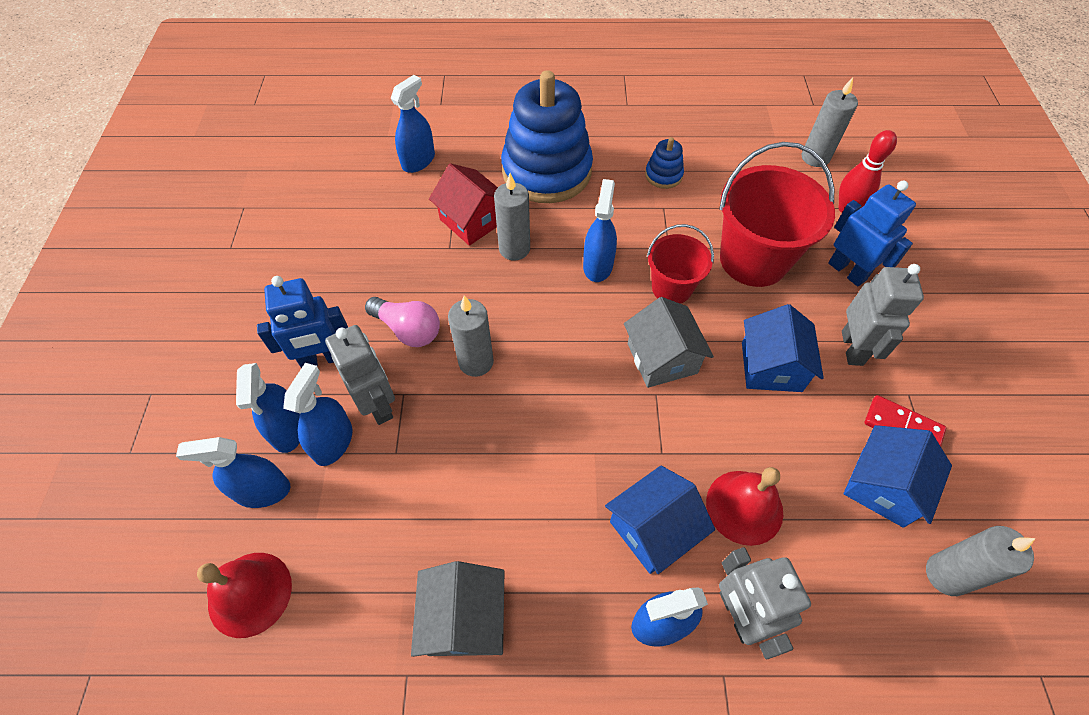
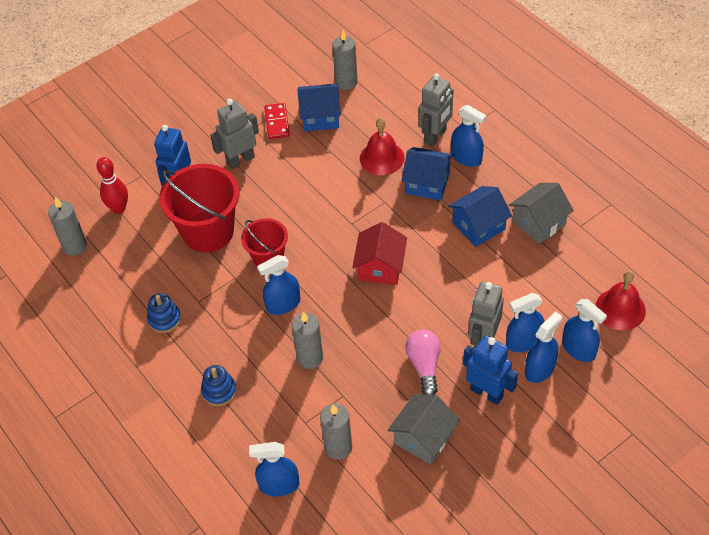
camera: 125 degrees left, 5 degrees down
(472, 220) = (307, 401): red house -> red house (380, 267)
(476, 362) = (411, 315): grey candle -> grey candle (338, 447)
(546, 171) = (219, 391): blue stacking toy -> blue stacking toy, size x0.42
(662, 358) = (325, 233): grey house -> grey house (423, 438)
(771, 366) = (286, 186): blue house -> blue house (478, 226)

